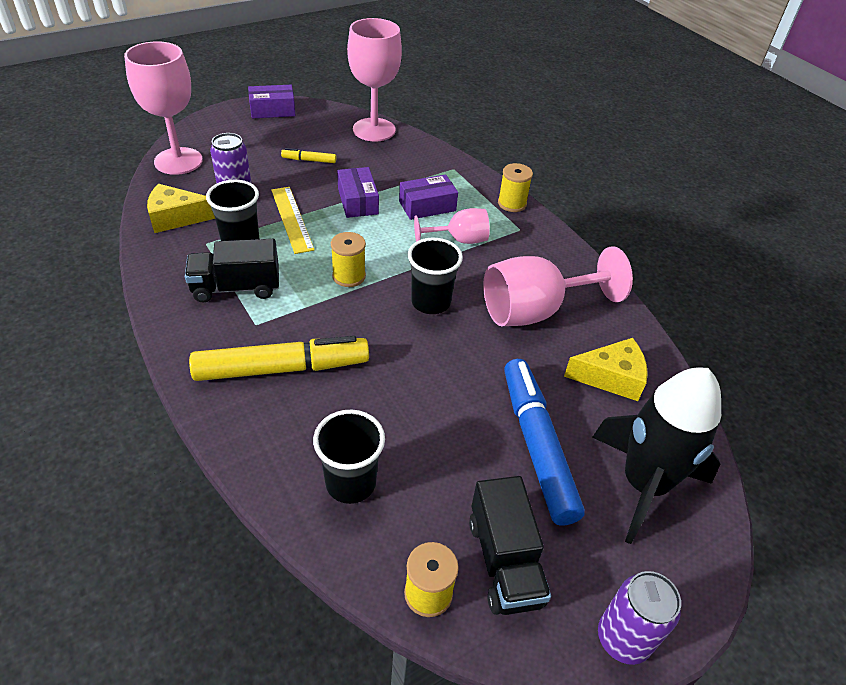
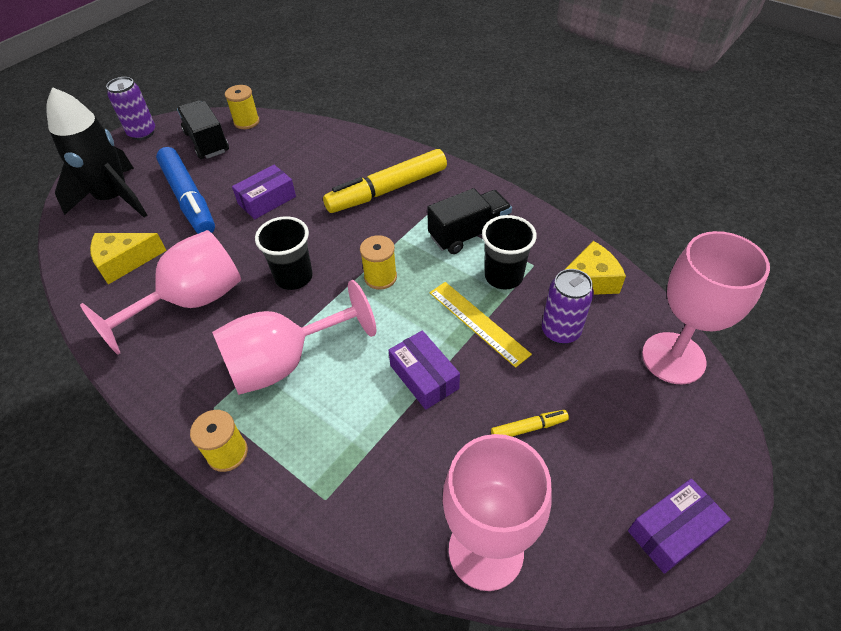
camera: 165 degrees right, 5 degrees up
(350, 483) = (306, 148): black cup -> none
(427, 206) = (338, 402): purple box -> purple box (267, 200)
(459, 240) = (284, 362): pink goblet -> pink goblet, size x1.73

